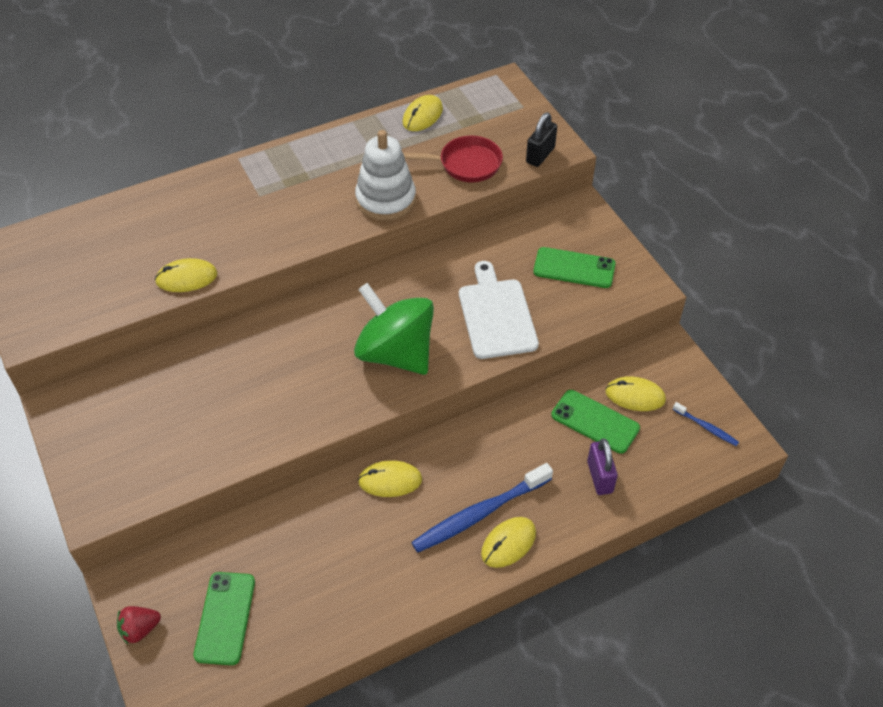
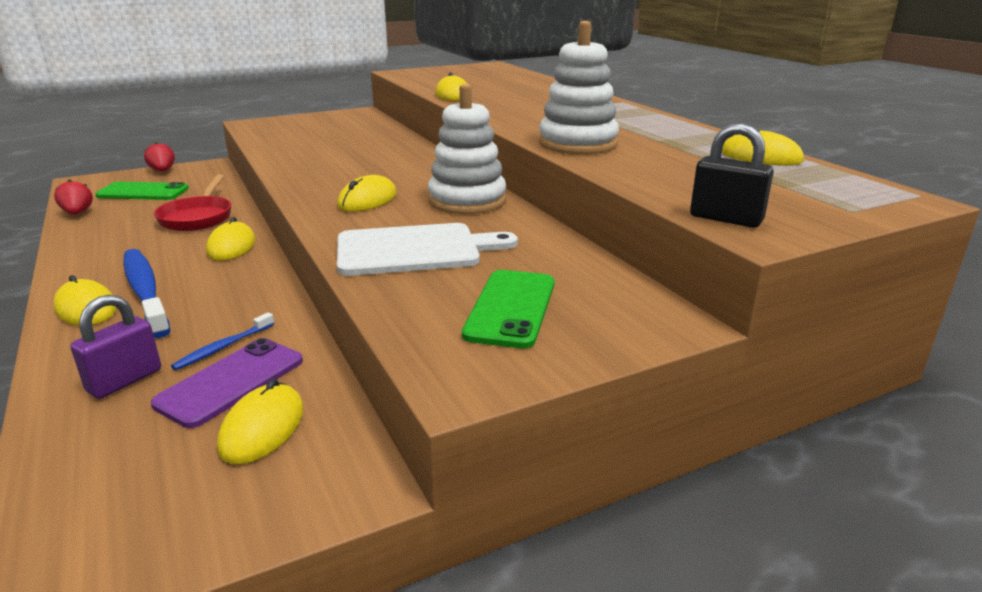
camera: 90 degrees right, 25 degrees down
(291, 657) = (78, 213): none -> red strawberry
(395, 353) = (367, 200): green spinning top -> yellow mouse
(400, 290) = (467, 201): none -> white stacking toy
(465, 164) = (669, 176): red pan -> red pan (198, 217)
(595, 421) = (231, 382): green phone -> purple phone
(599, 477) = (125, 381): purple padlock -> purple padlock turned 45 degrees counterclockwise
(706, 427) = (134, 521): blue toothbrush -> blue toothbrush (223, 347)

